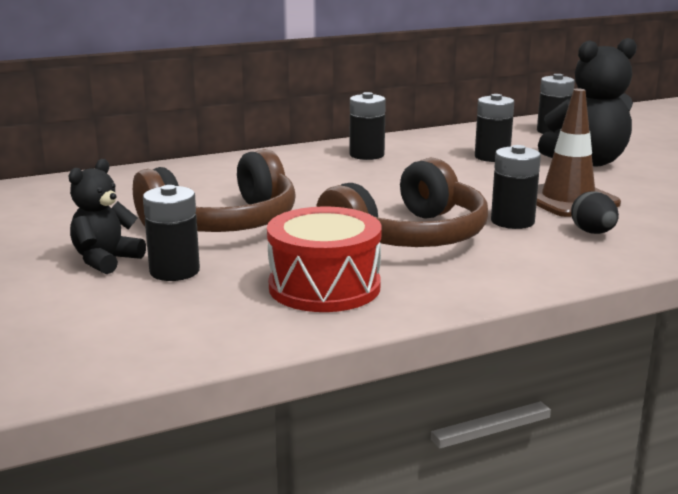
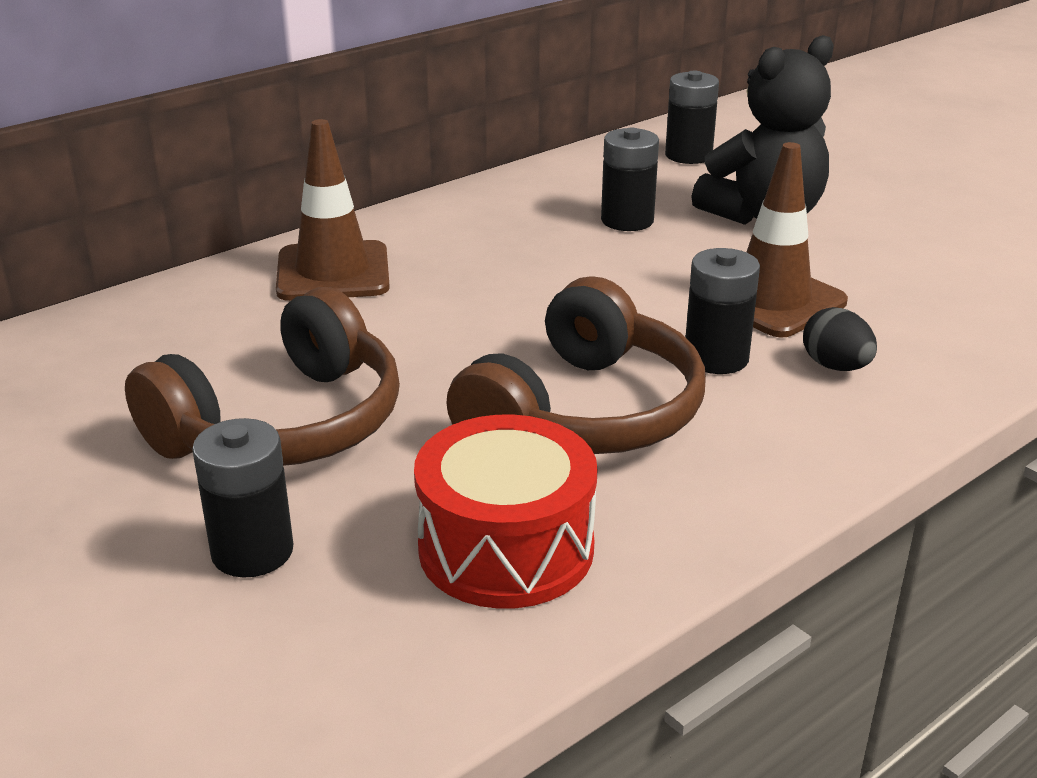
camera: 15 degrees left, 10 degrees up
(106, 260) = (124, 544): black teddy bear -> none
(291, 164) = (333, 272): none -> brown traffic cone
(366, 155) = (441, 237): black battery -> none

